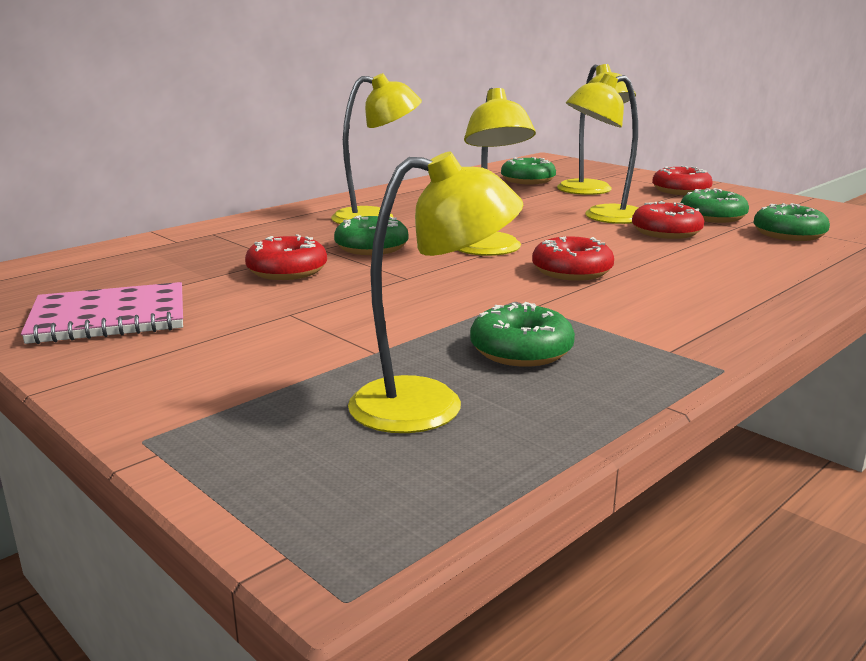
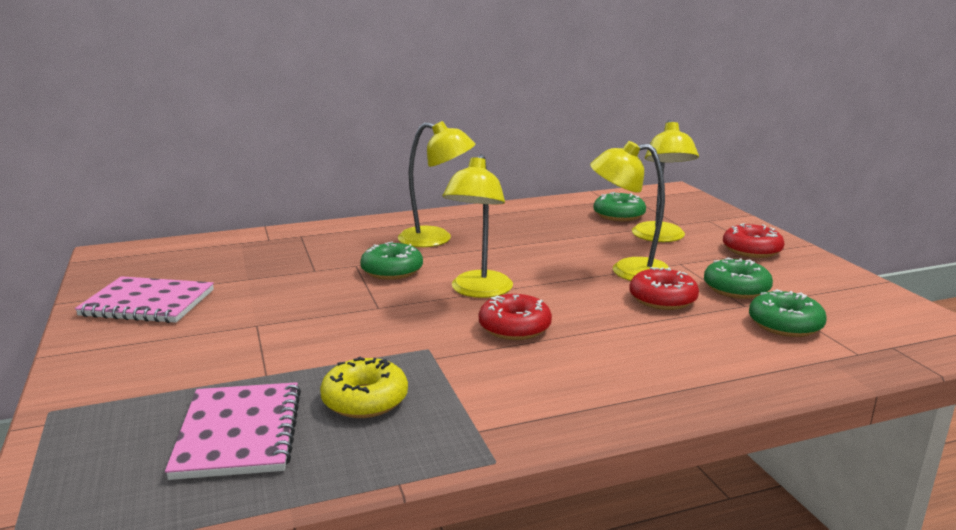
camera: 25 degrees right, 0 degrees up
(287, 271) = (304, 283): red donut -> none
(430, 405) = (239, 433): yellow lamp -> pink notebook
(521, 351) = (365, 400): green donut -> yellow donut

